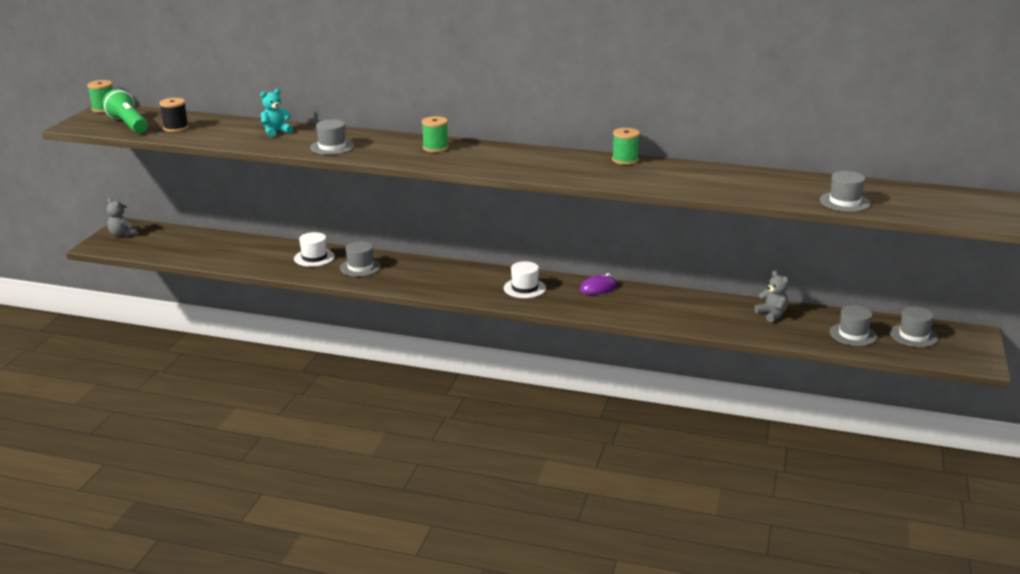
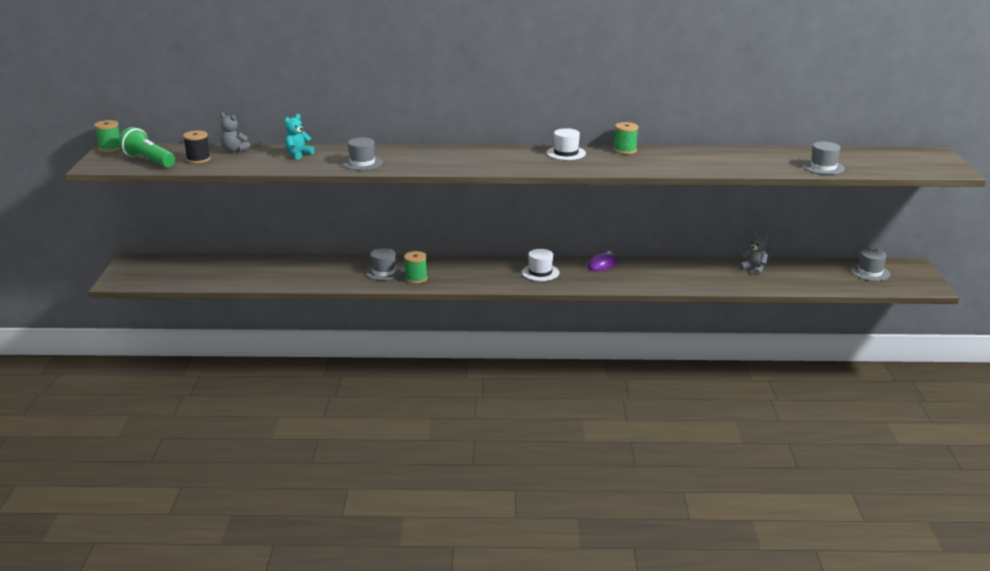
camera: 15 degrees left, 0 degrees up
(122, 234) = (134, 268): grey teddy bear -> grey teddy bear (234, 150)
(314, 257) = (335, 268): white hat -> white hat (566, 153)
(435, 148) = (456, 155): green spool -> green spool (416, 278)
(853, 334) = (825, 277): grey hat -> none

